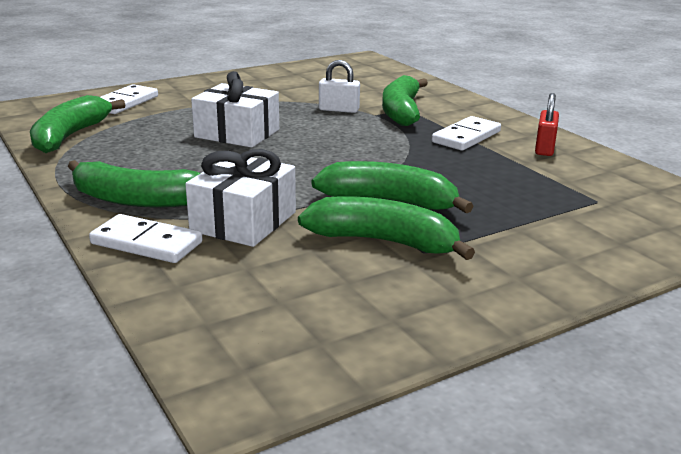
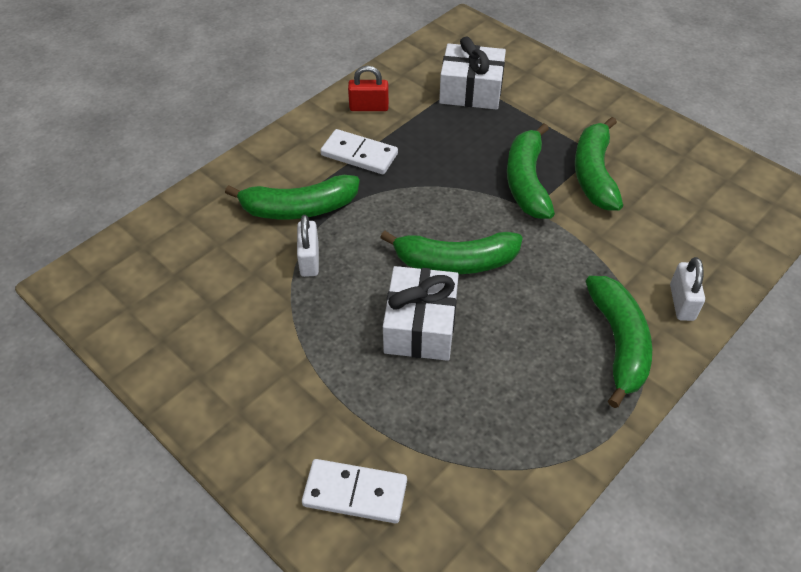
camera: 105 degrees left, 25 degrees up
(70, 136) = (498, 489): green banana -> green banana (455, 262)
(146, 243) = (681, 302): white domino -> white padlock
(243, 221) = (611, 256): white gift -> white gift (471, 91)

